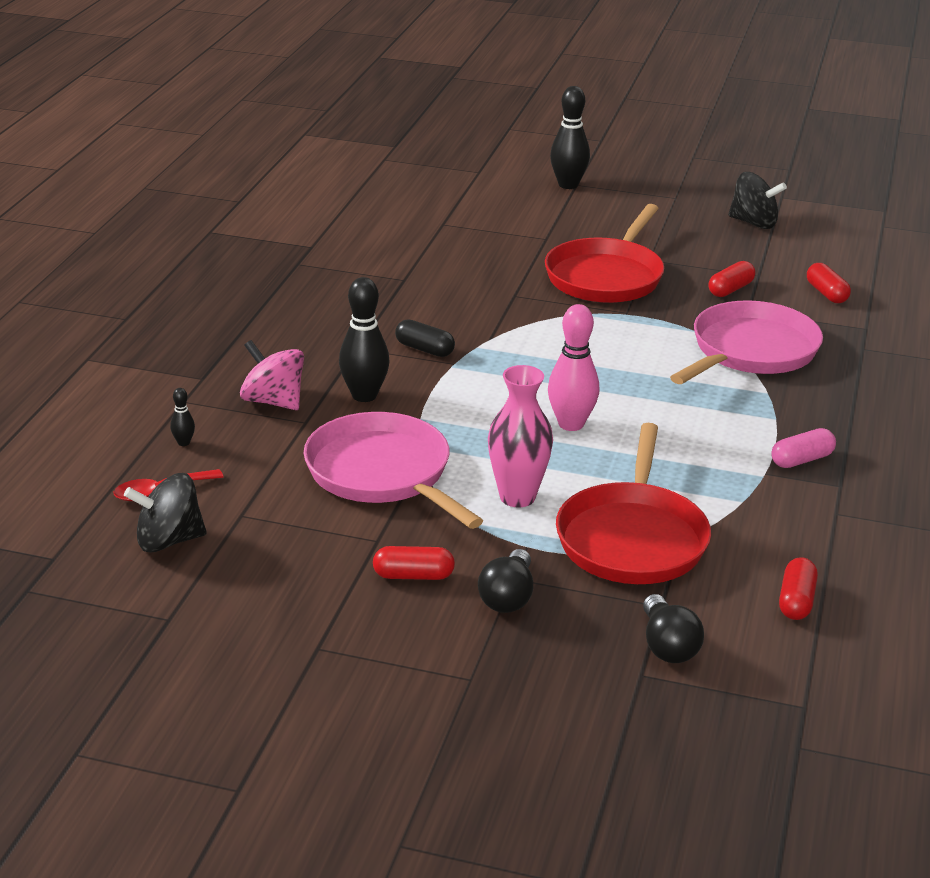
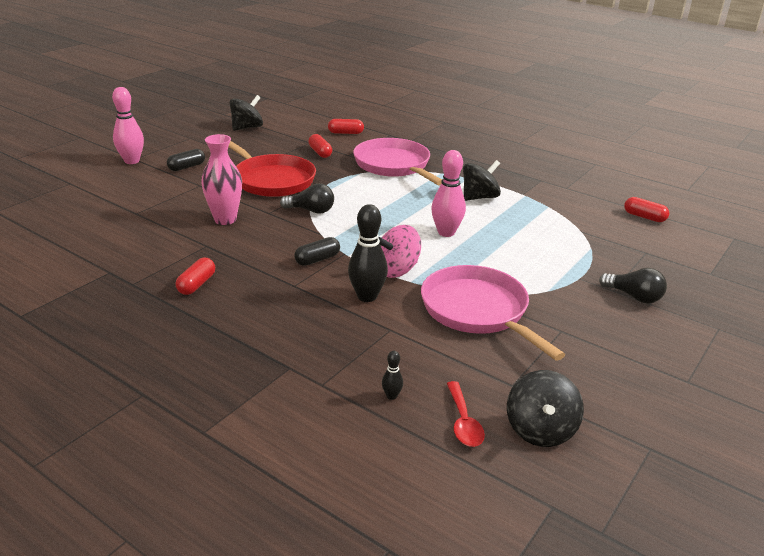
camera: 70 degrees left, 0 degrees up
(273, 401) = (351, 338): pink spinning top -> pink spinning top (397, 270)
(382, 474) = (477, 311): pink pan -> pink pan turned 75 degrees clockwise
(413, 576) = (606, 325): red capsule -> red capsule (197, 284)
(517, 497) = (523, 269): pink vase -> pink vase (225, 219)
(568, 185) = (132, 161): black bowling pin -> pink bowling pin
(586, 218) = (187, 167): none -> black capsule
(632, 538) = (578, 244): red pan -> none
(667, 646) = (684, 260): black light bulb -> black light bulb (311, 210)
(712, 436) = (479, 197): none -> black spinning top
(801, 460) = (513, 182): pink capsule -> none

